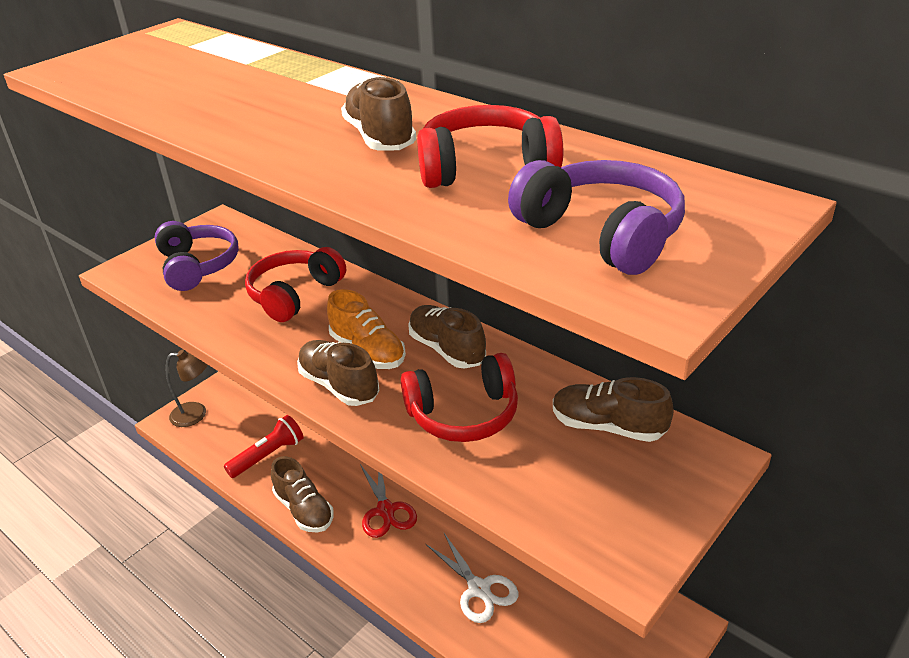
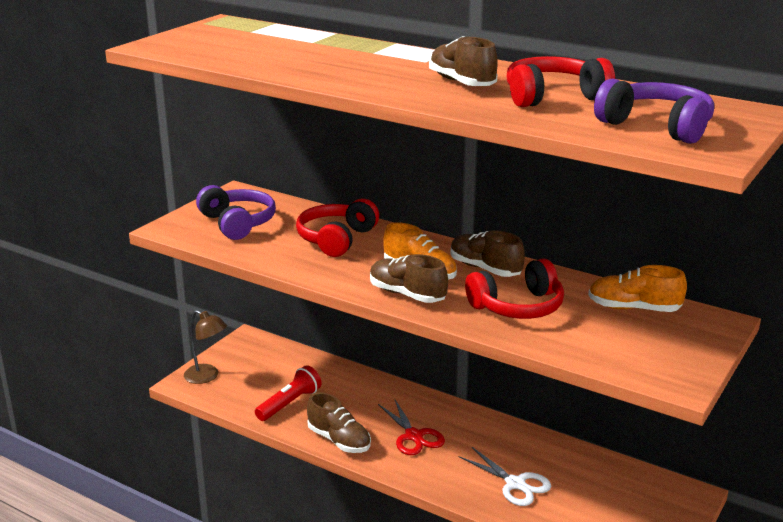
camera: 10 degrees left, 10 degrees down
(196, 414) = (207, 376): brown lamp -> brown lamp turned 45 degrees clockwise
(608, 426) = (634, 308): brown shoe -> orange shoe

